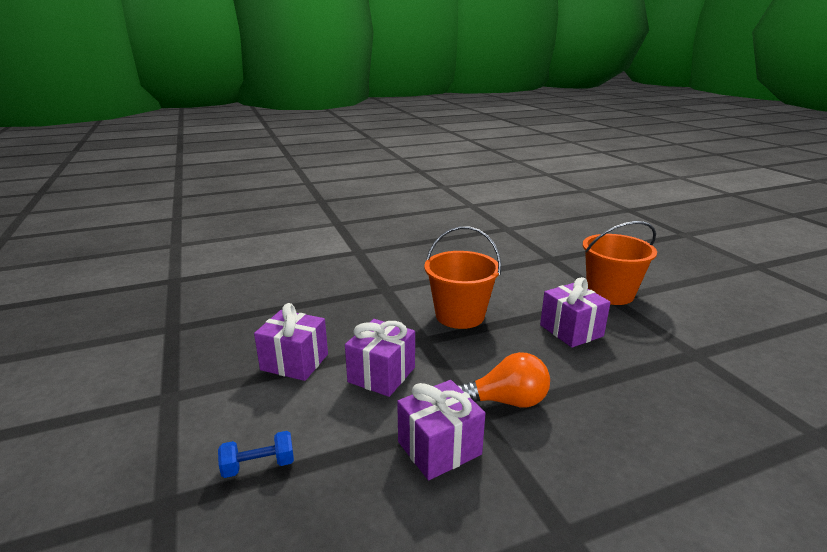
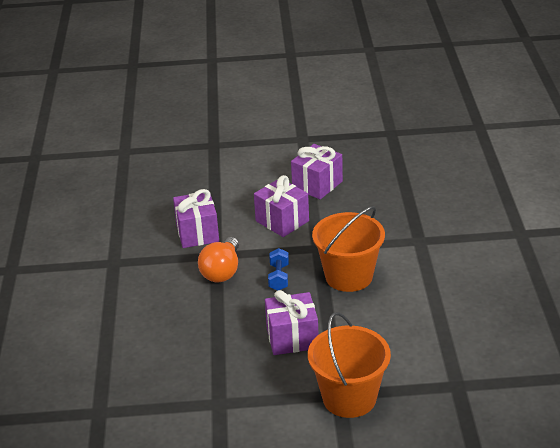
camera: 110 degrees right, 10 degrees up
(259, 465) = (223, 170): blue dumbbell -> blue dumbbell (279, 277)

